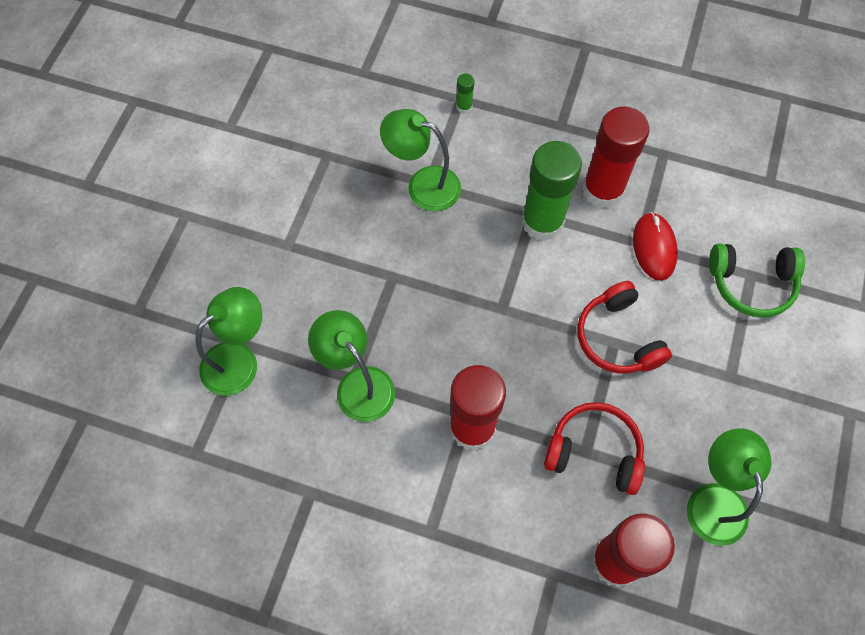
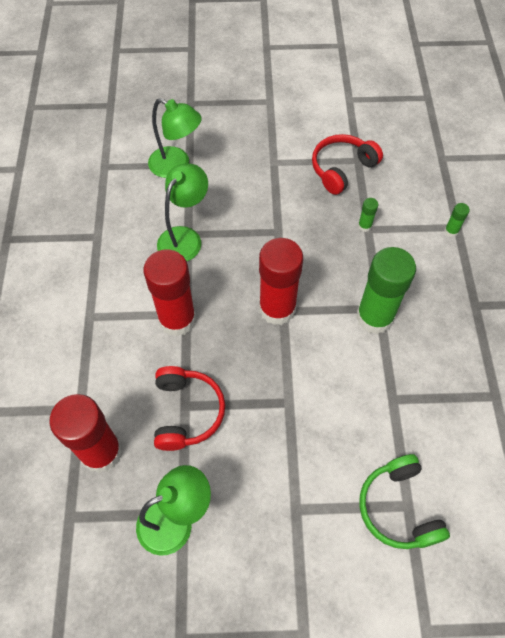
camera: 70 degrees right, 5 degrees down
(423, 185) = (364, 226): green lamp -> green glue stick
(602, 190) = (429, 355): red glue stick -> red glue stick (277, 309)
(617, 338) = (294, 404): red headphones -> red headphones (342, 169)
(654, 248) = (394, 412): red mouse -> none

